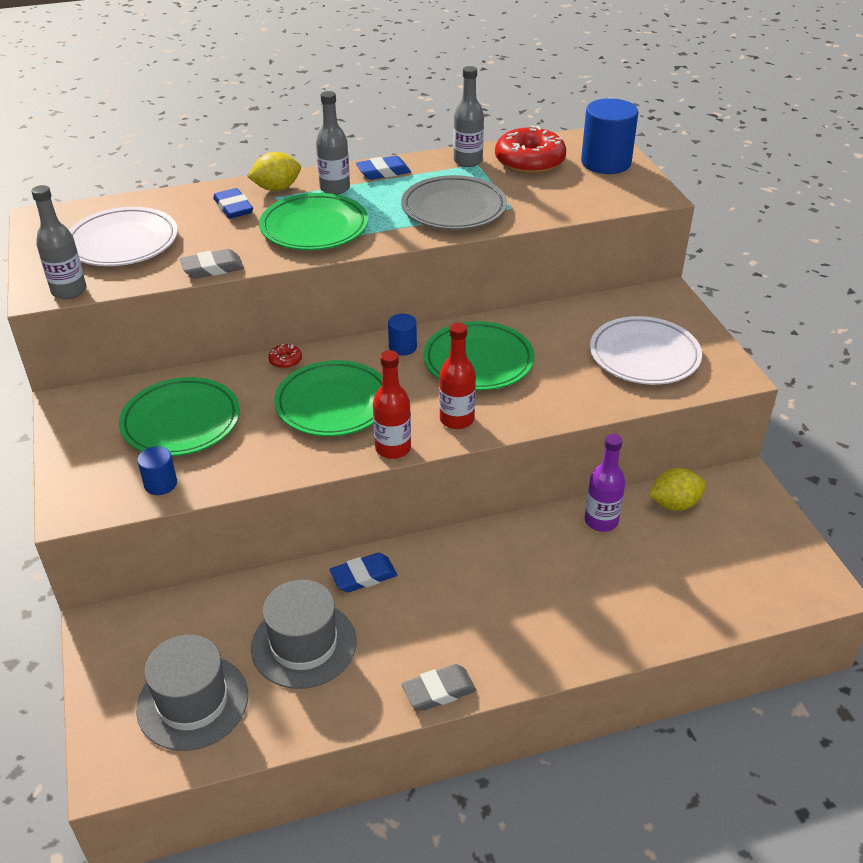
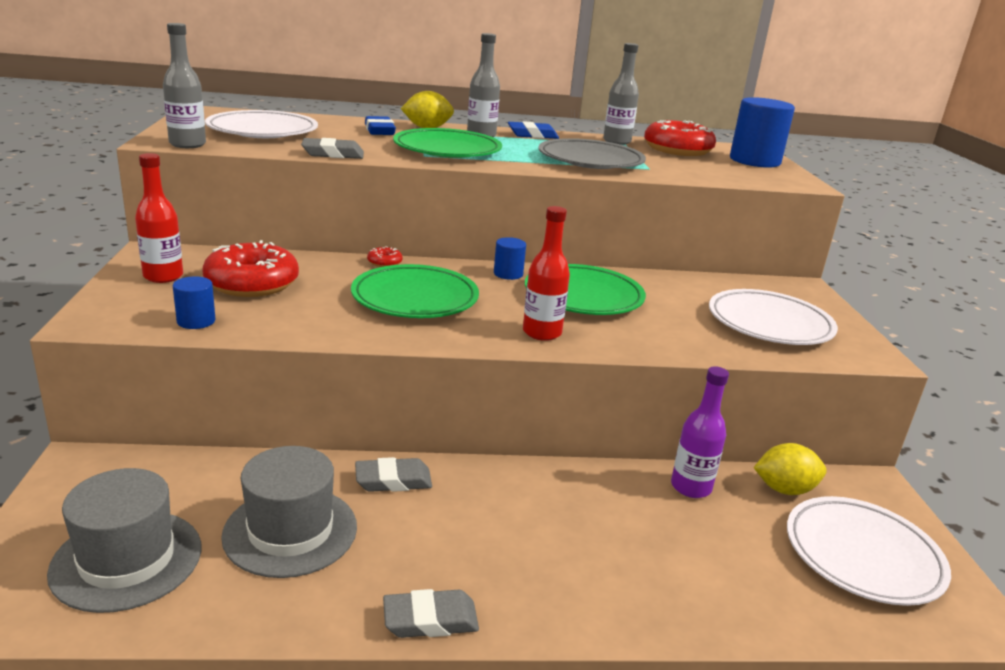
camera: 10 degrees right, 15 degrees down
(181, 422) = (252, 283): green plate -> red donut
(363, 576) = (393, 480): blue eraser -> grey eraser
(393, 448) = (460, 341): red bottle -> red bottle (163, 276)
(739, 553) = (862, 555): none -> white plate

